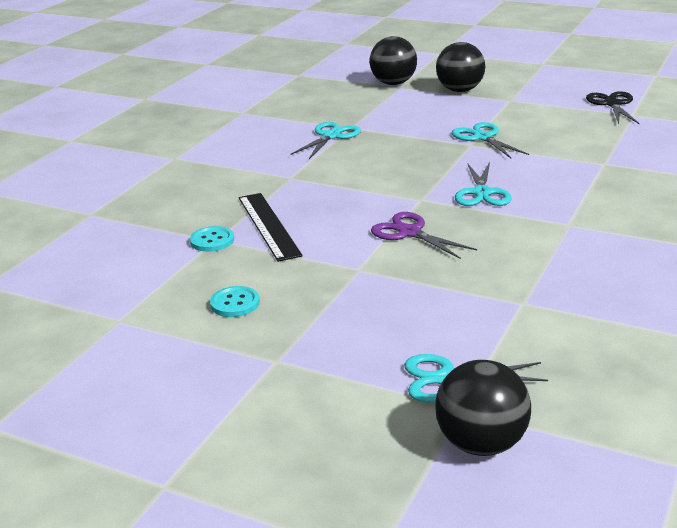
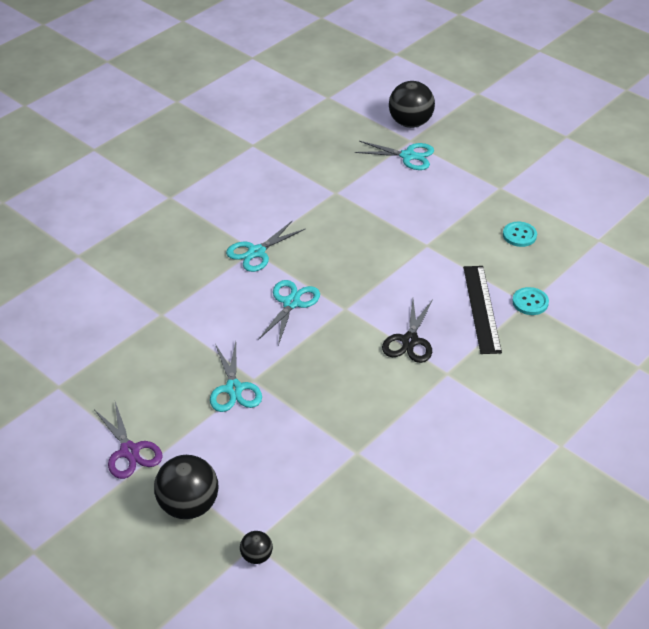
camera: 165 degrees left, 15 degrees up
(331, 136) = (384, 439): turquoise scissors -> turquoise scissors (256, 252)
(393, 83) = (256, 556): black ball -> black ball, size x0.50
(409, 233) = (374, 271): purple scissors -> purple scissors (129, 451)
(612, 104) = (56, 414): black scissors -> black scissors (410, 341)

